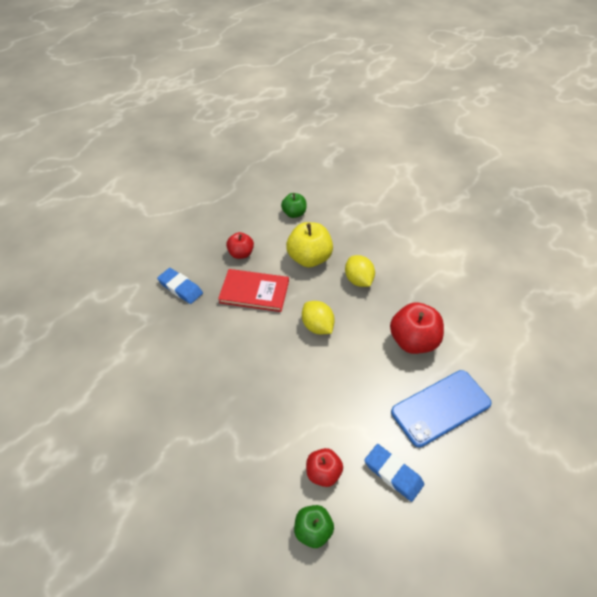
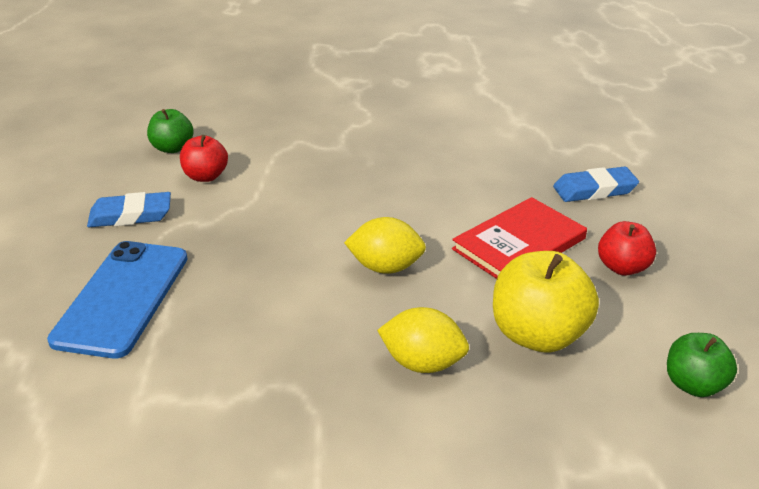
camera: 130 degrees right, 15 degrees down
(413, 341) = (236, 343): red apple -> none

